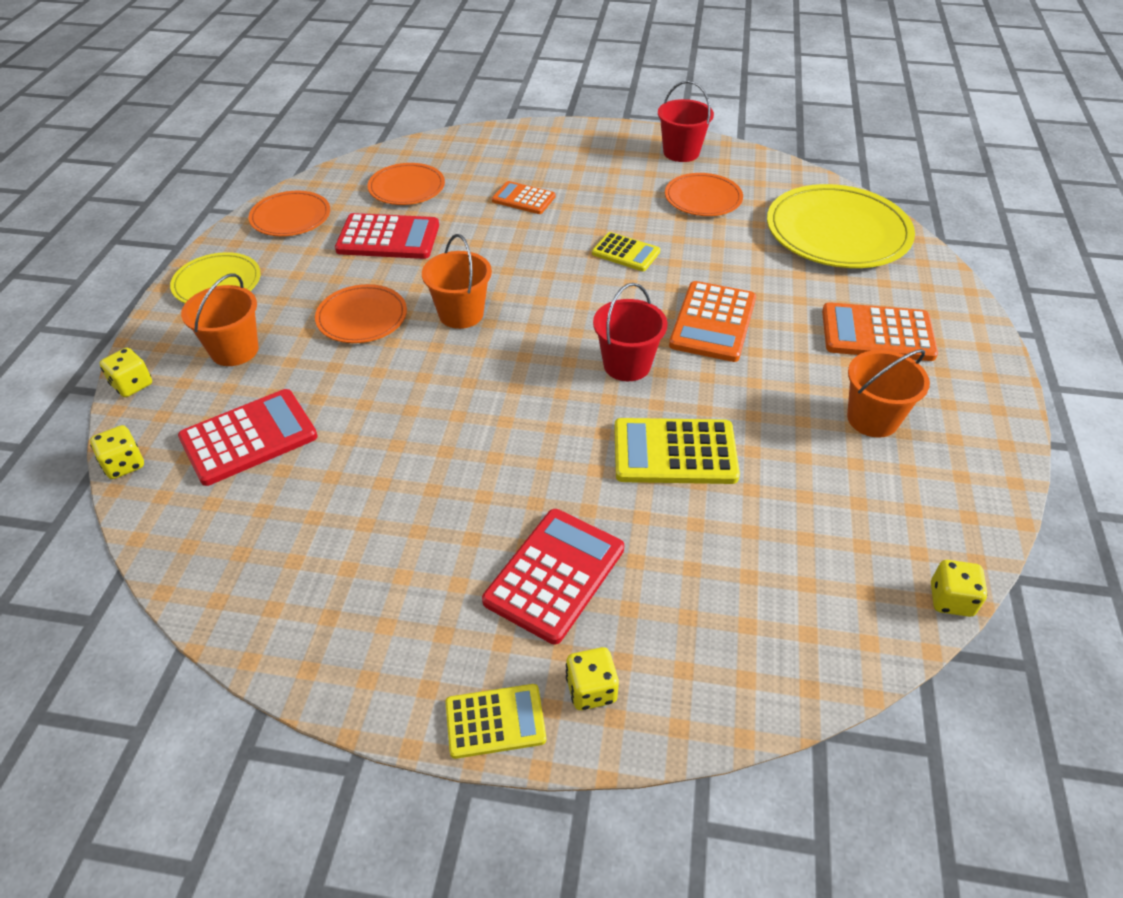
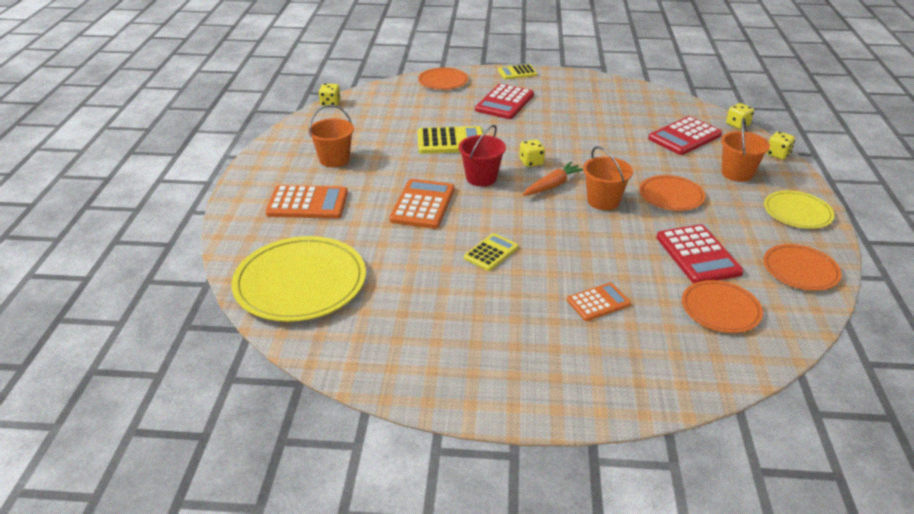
camera: 175 degrees right, 10 degrees down
(388, 238) = (698, 255): red calculator -> red calculator turned 105 degrees counterclockwise
(522, 344) = (552, 185): none -> orange carrot
(523, 199) = (598, 302): orange calculator -> orange calculator turned 45 degrees counterclockwise
(591, 690) = (483, 79): yellow dice -> yellow dice (531, 162)
(626, 253) = (491, 252): yellow calculator -> yellow calculator turned 105 degrees clockwise
(681, 152) = (440, 378): red bucket -> none
(703, 198) = (420, 313): orange plate -> orange plate (443, 81)

